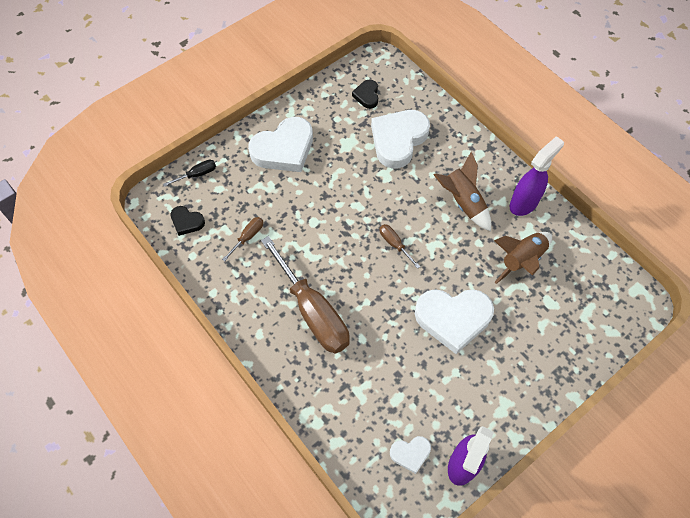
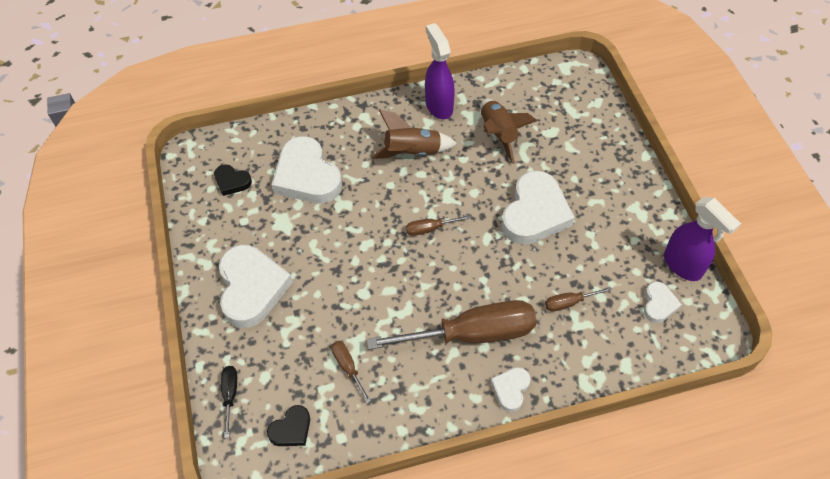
camera: 65 degrees left, 5 degrees down
(276, 357) = (510, 389): none -> white heart
(376, 376) = (569, 302): none -> brown screwdriver

